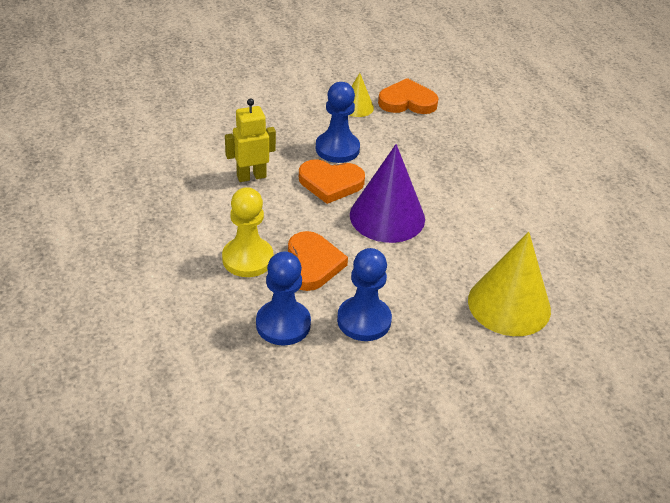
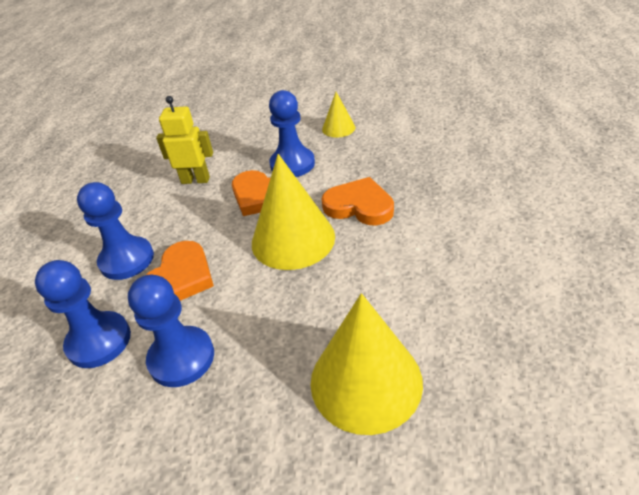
camera: 30 degrees right, 0 degrees up
(247, 259) = (127, 260): yellow pawn -> blue pawn
(387, 216) = (293, 239): purple cone -> yellow cone
(407, 101) = (391, 127): orange heart -> orange heart (359, 206)

